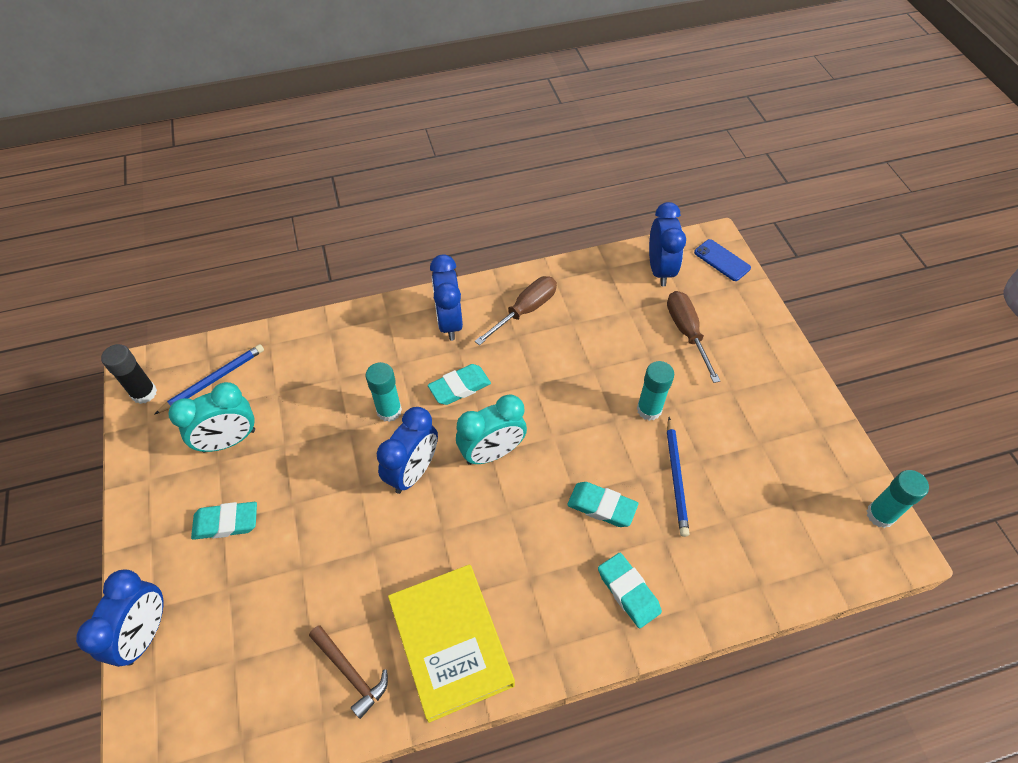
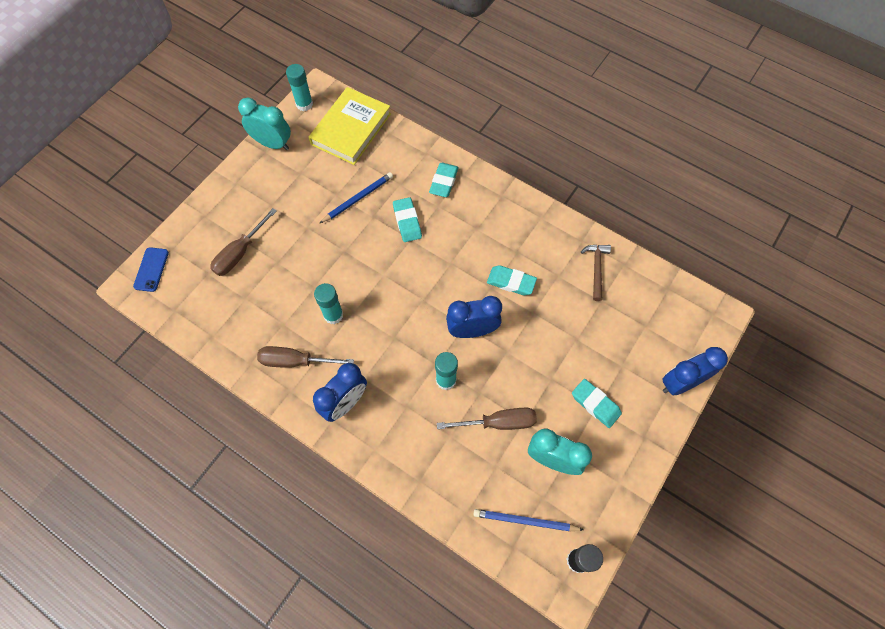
camera: 130 degrees left, 10 degrees up
(306, 423) = (498, 422): none -> brown screwdriver
(451, 642) = (540, 238): yellow book -> yellow book (351, 129)
(459, 387) = (392, 353): turquoise eraser -> turquoise eraser (511, 282)
(492, 453) = (422, 298): turquoise clock -> turquoise clock (272, 143)
(649, 409) = (321, 238): turquoise glue stick -> turquoise glue stick (333, 315)
(660, 270) = (189, 302): blue clock -> none

